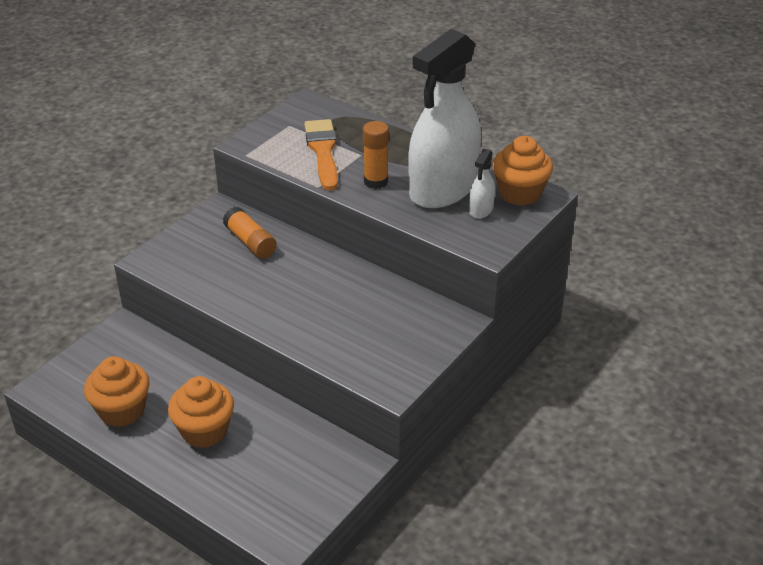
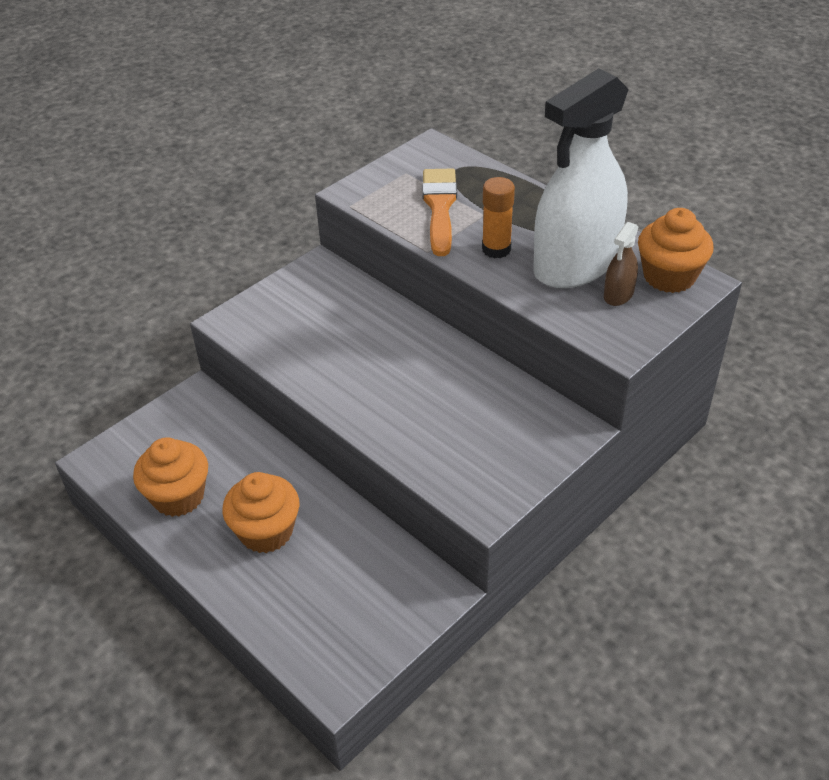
camera: 10 degrees right, 5 degrees up
(250, 242) = (346, 309): orange glue stick -> none
(481, 210) = (618, 294): white spray bottle -> brown spray bottle

